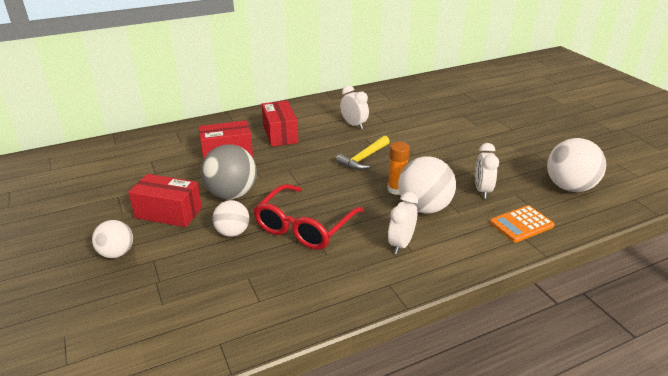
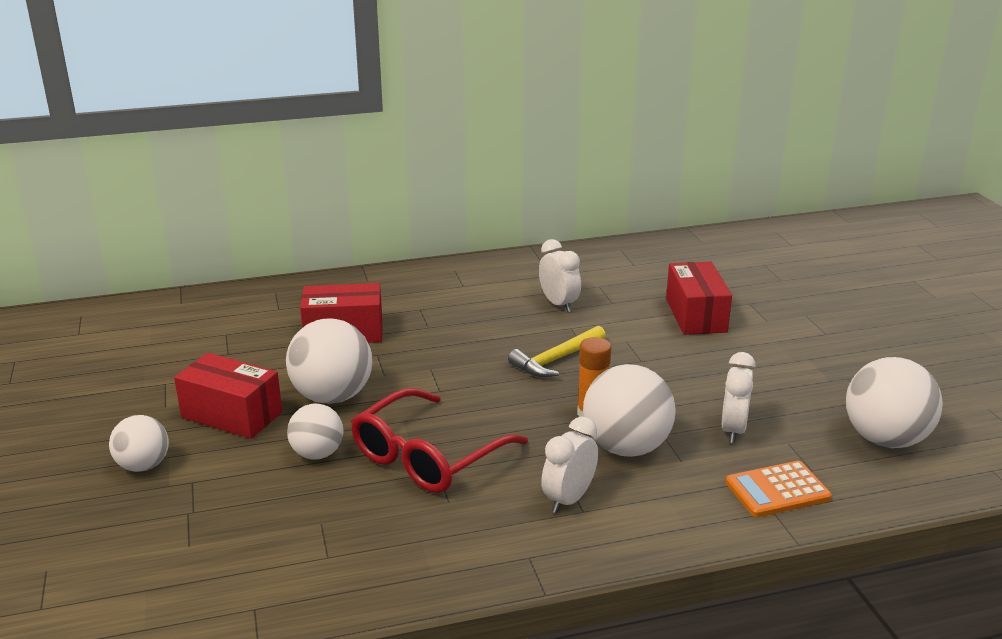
camera: 10 degrees right, 5 degrees down
(231, 194) = (332, 397): grey ball -> white ball
(280, 134) = (435, 309): red box -> red box (695, 315)

